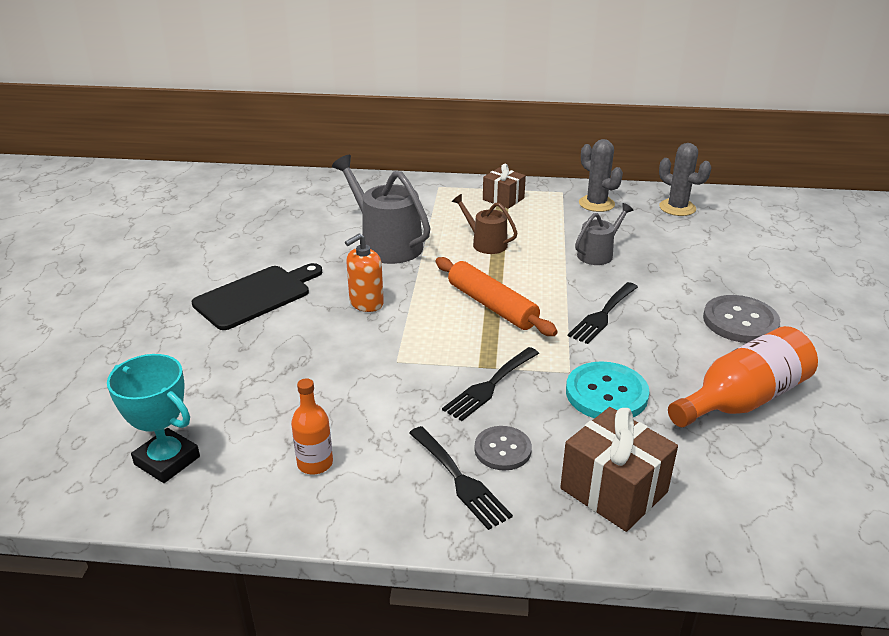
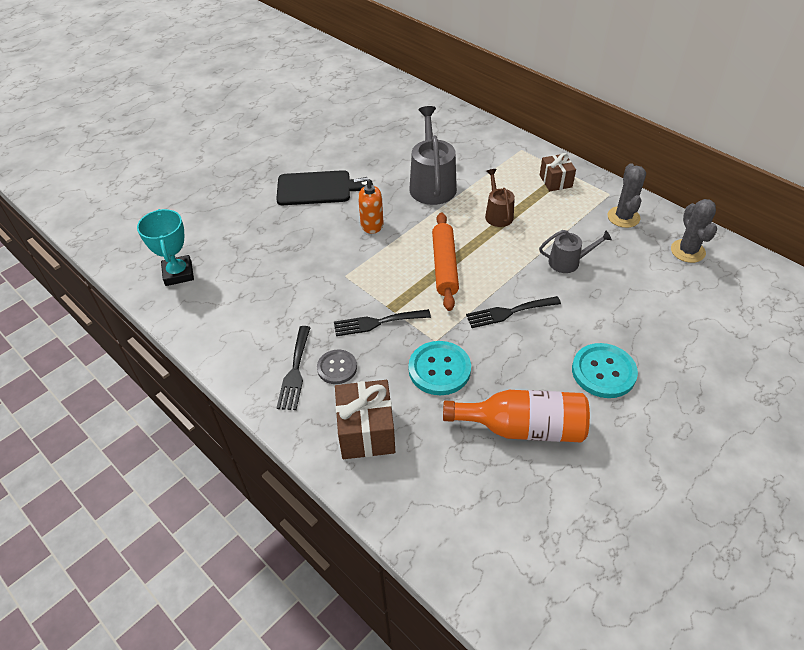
camera: 40 degrees right, 15 degrees up
(315, 463) = (238, 316): orange bottle -> none
(740, 321) = (603, 372): grey button -> turquoise button

